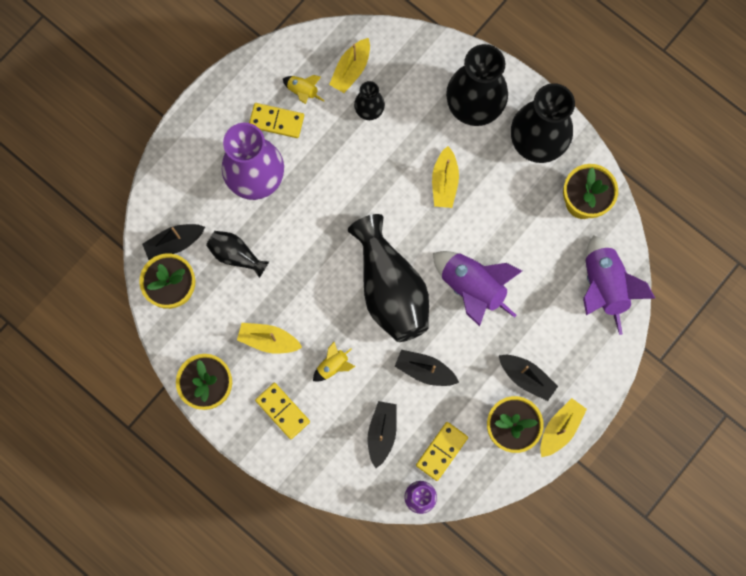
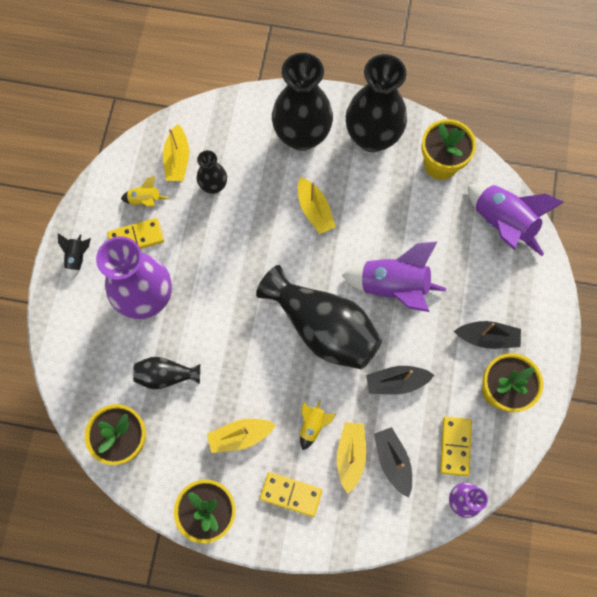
camera: 30 degrees left, 5 degrees down
(174, 243) = (102, 396): black boat -> none
(217, 112) = (77, 258): none -> black rocket
(560, 428) = (543, 365): yellow boat -> yellow boat (350, 455)

